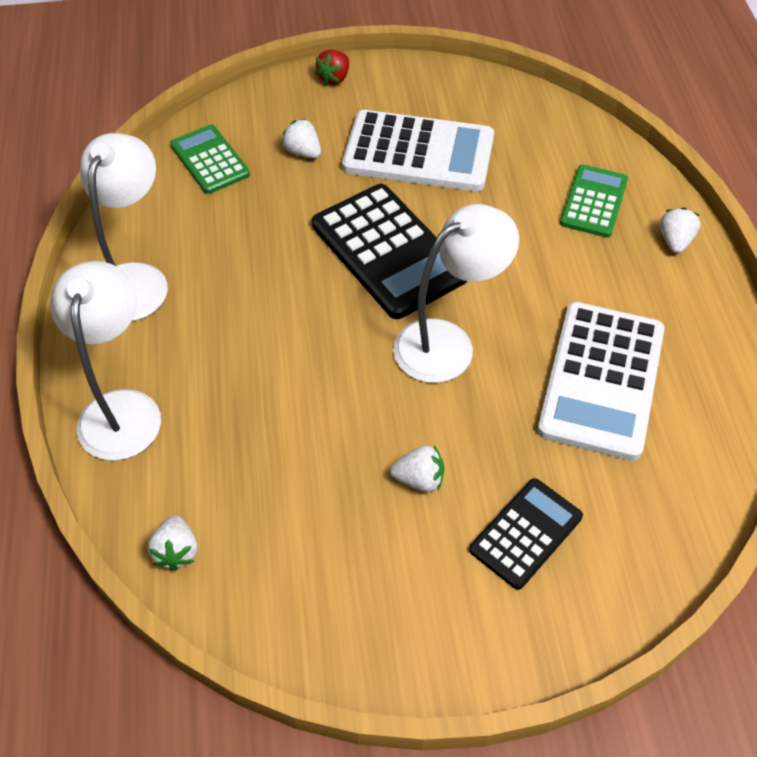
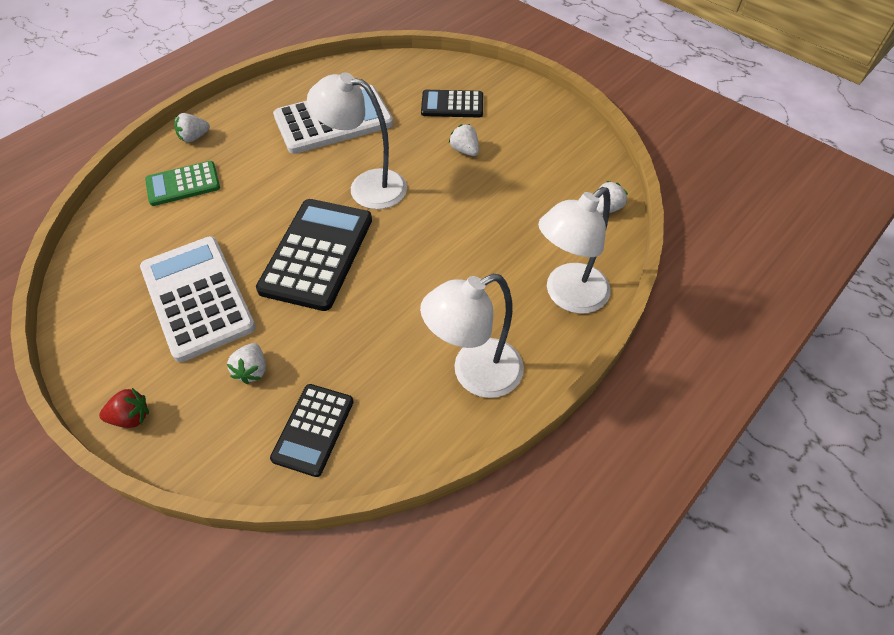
camera: 130 degrees left, 0 degrees up
(210, 160) = (313, 429): green calculator -> black calculator

